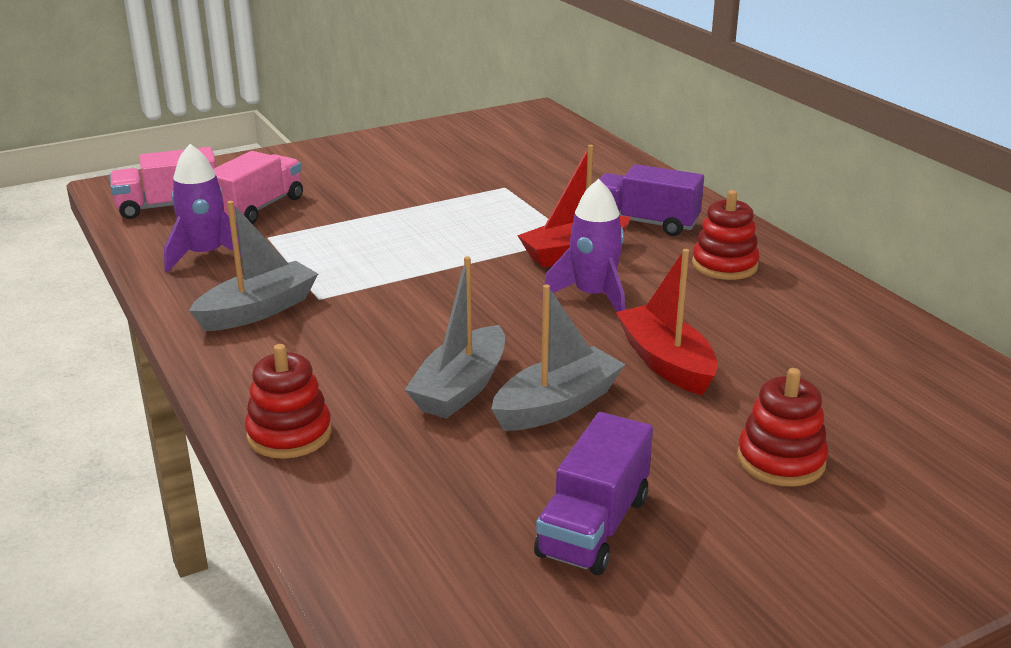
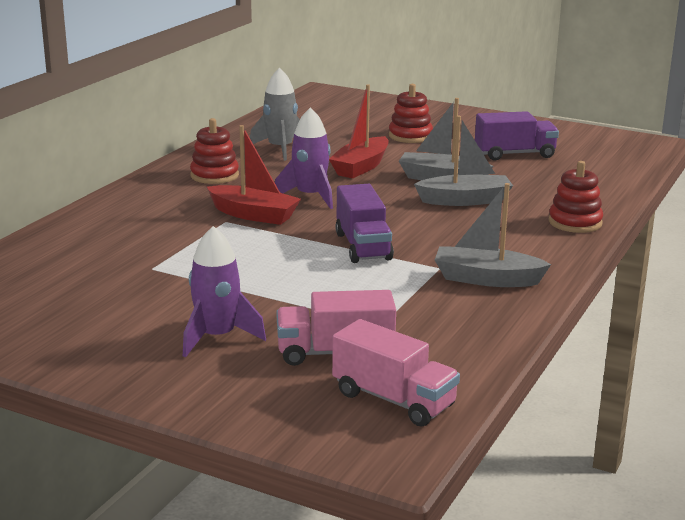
camera: 125 degrees left, 5 degrees down
(206, 255) = (449, 333): purple rocket -> purple rocket (217, 337)
(645, 223) = (170, 207): purple truck -> purple truck (363, 246)
(798, 331) = (280, 149): none -> grey rocket

